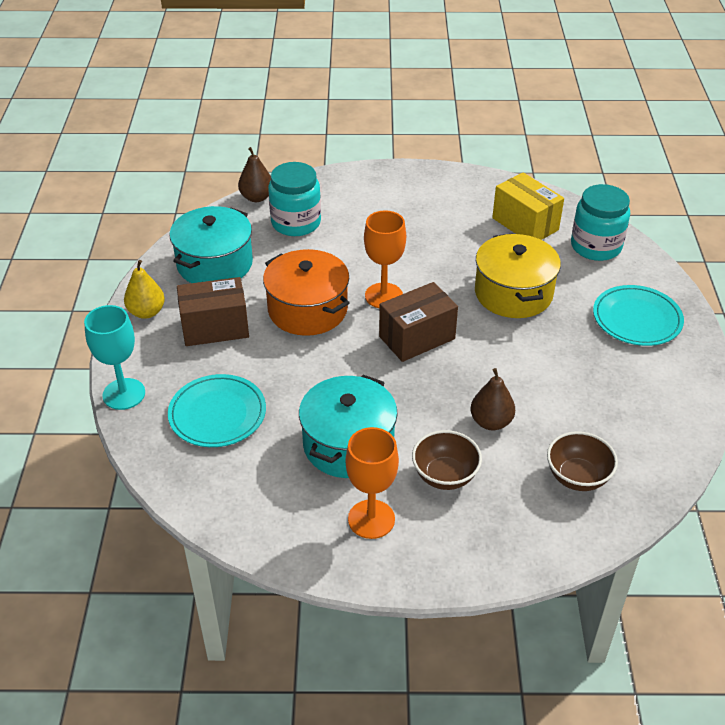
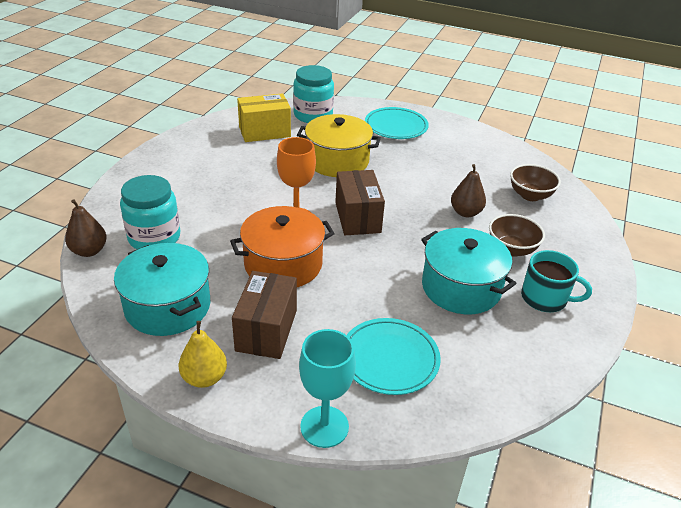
camera: 70 degrees left, 5 degrees down
(371, 519) = (545, 298): orange goblet -> turquoise mug

